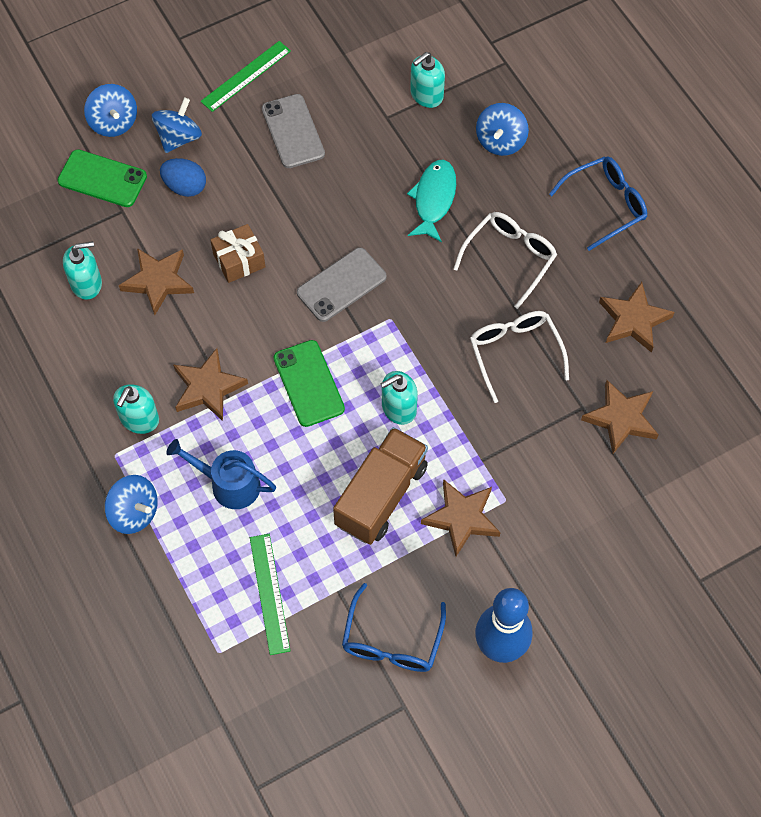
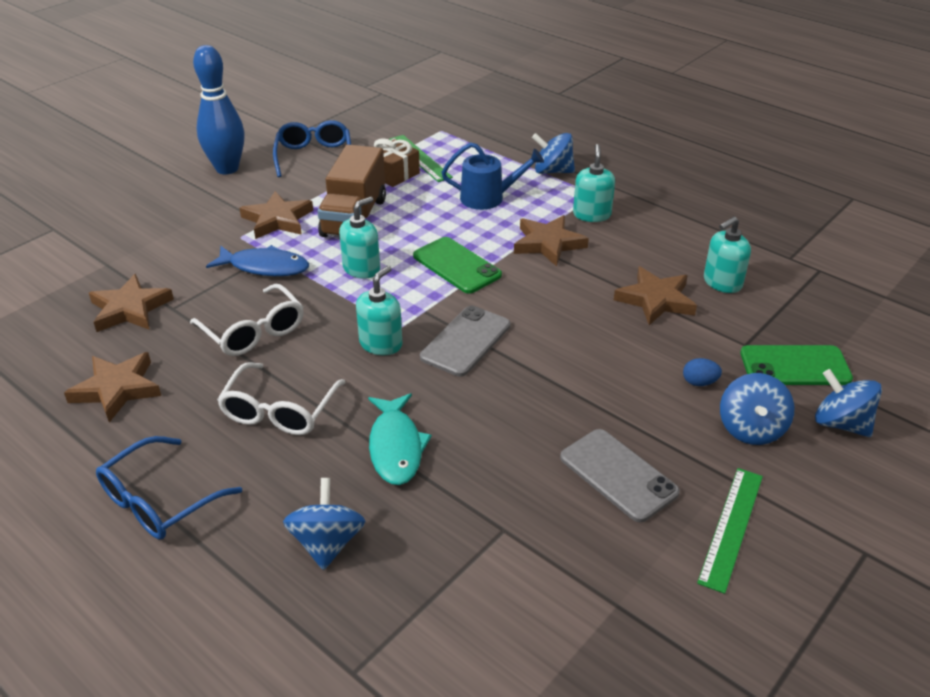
camera: 160 degrees right, 25 degrees down
(185, 187) = (699, 382): blue egg -> blue egg, size x0.63
(239, 260) = (588, 335): brown gift -> brown gift (394, 174)
(426, 95) = (461, 578): turquoise soap dispenser -> turquoise soap dispenser (381, 344)
(489, 440) = (265, 267): none -> blue fish

